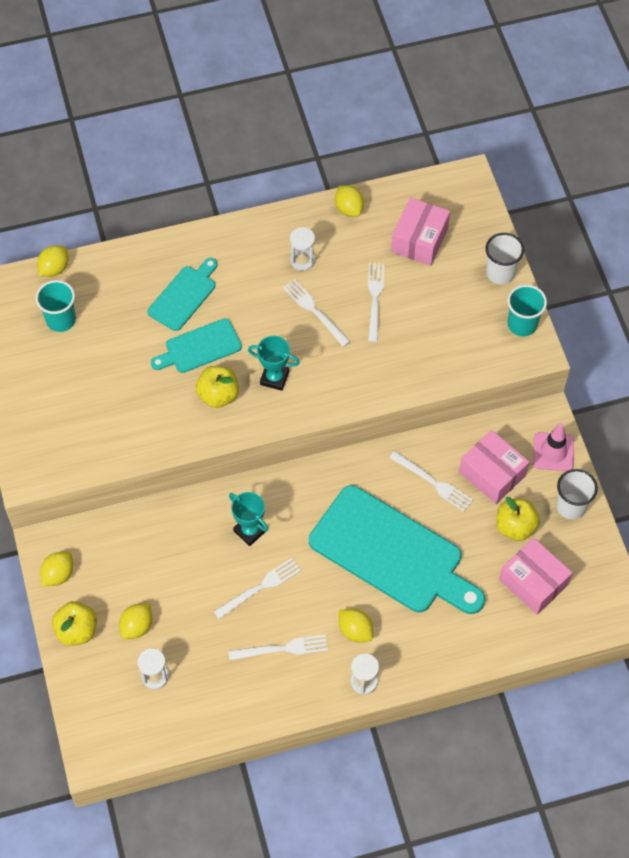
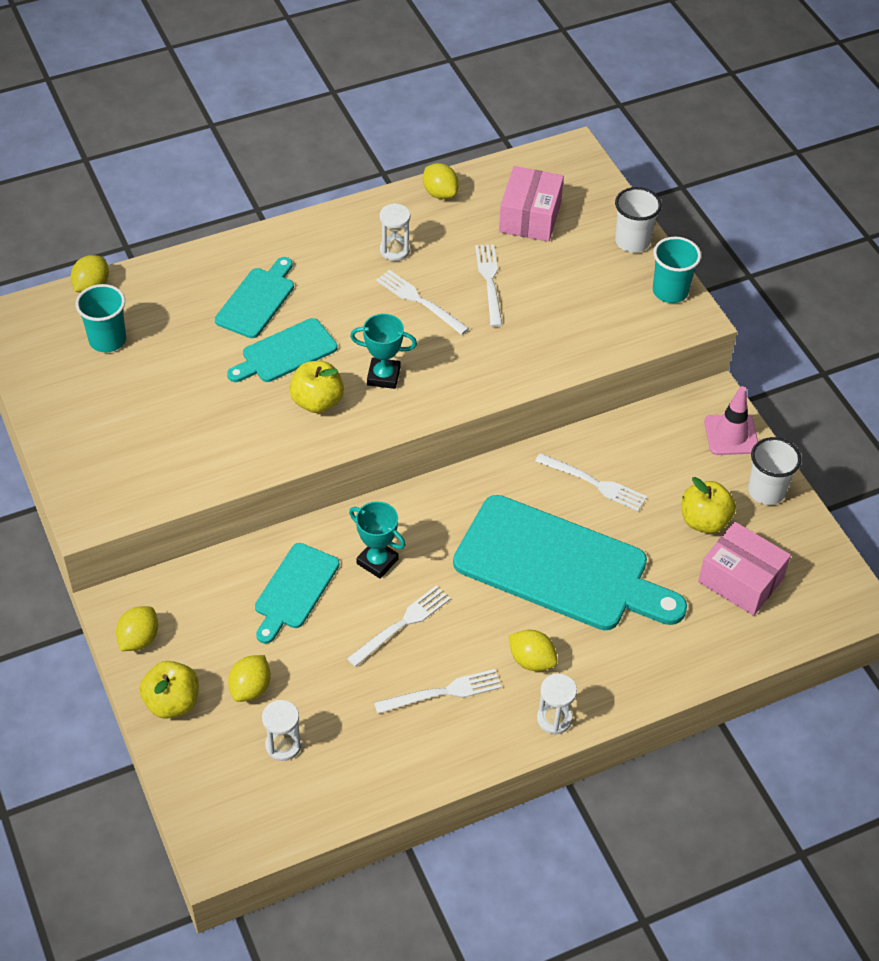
camera: 10 degrees left, 10 degrees down
(182, 547) = (295, 590): none -> turquoise cutting board
(492, 474) = (663, 466): pink box -> none

